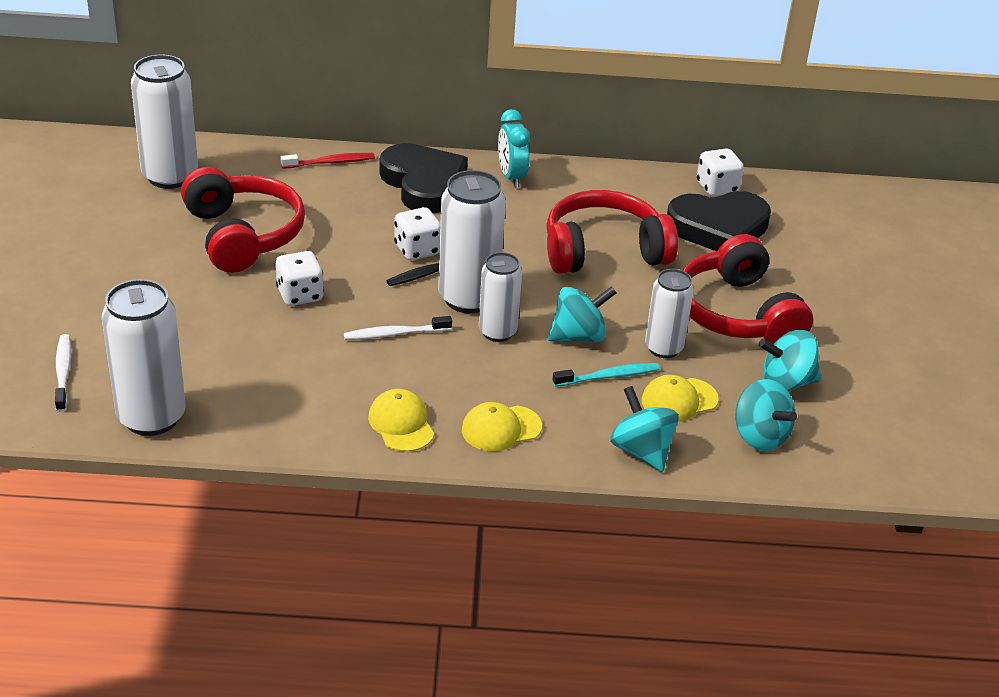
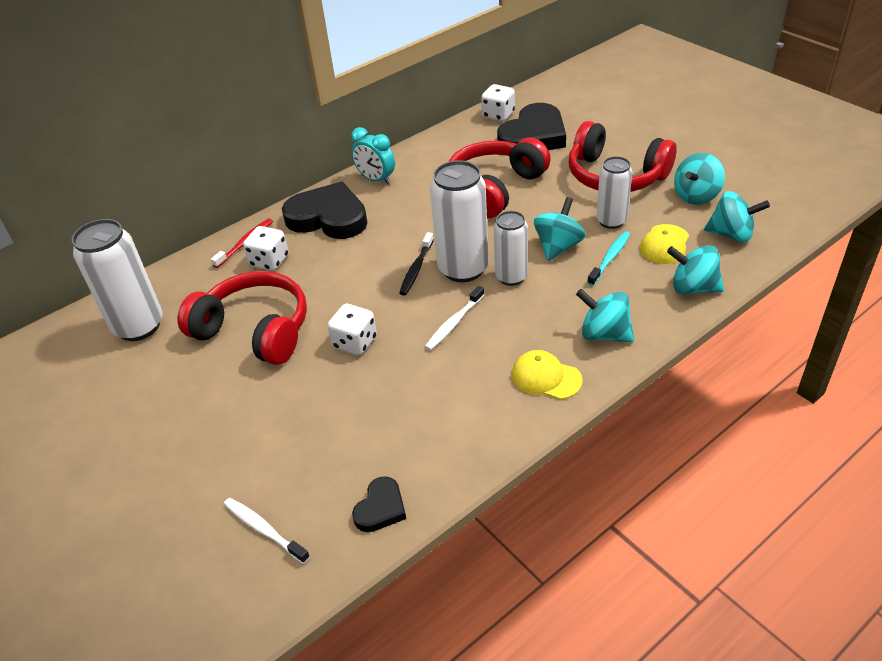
camera: 35 degrees left, 5 degrees up
(151, 417) = (381, 508): white can -> black heart
(417, 250) = (386, 261): white dice -> white dice (269, 261)
(501, 428) = (604, 334): yellow cap -> turquoise spinning top

